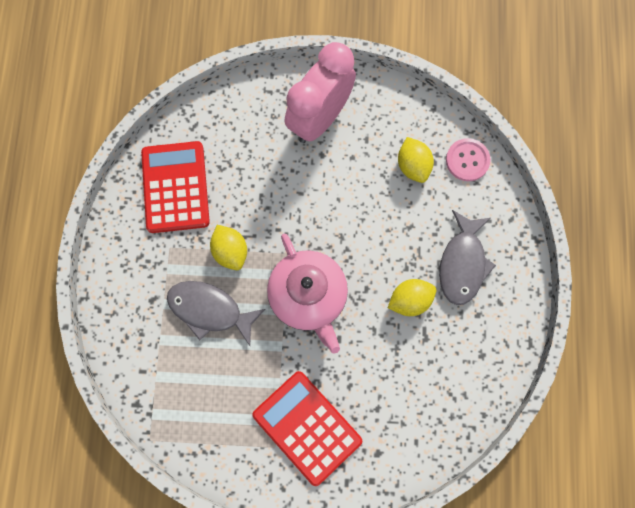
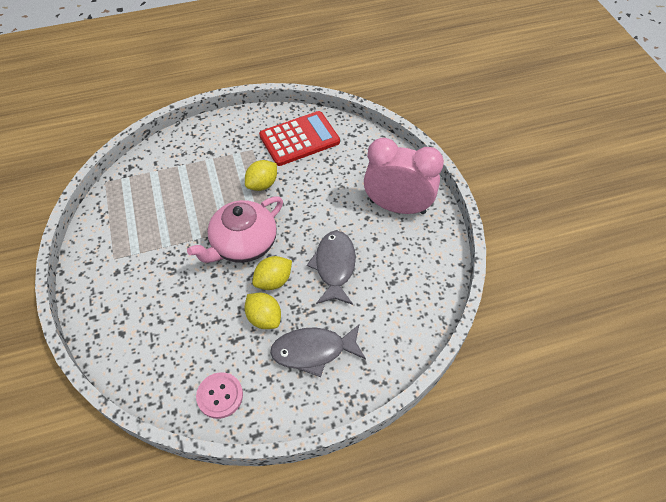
camera: 70 degrees right, 20 degrees down
(210, 310) = (212, 186): grey fish -> grey fish (334, 266)
(307, 427) = (134, 275): red calculator -> none
(413, 166) = (388, 284): yellow lemon -> yellow lemon (273, 281)
(467, 160) = (414, 326): pink button -> pink button (220, 396)

